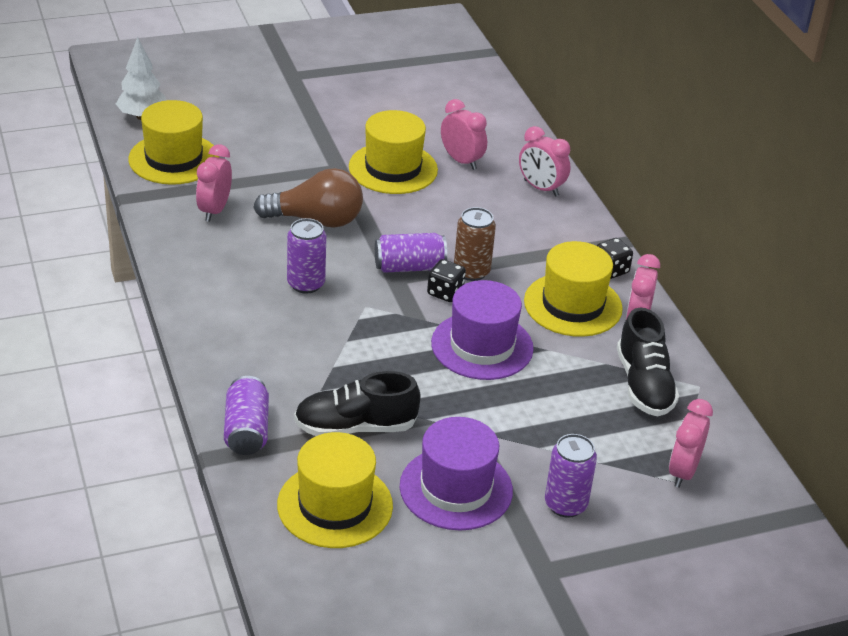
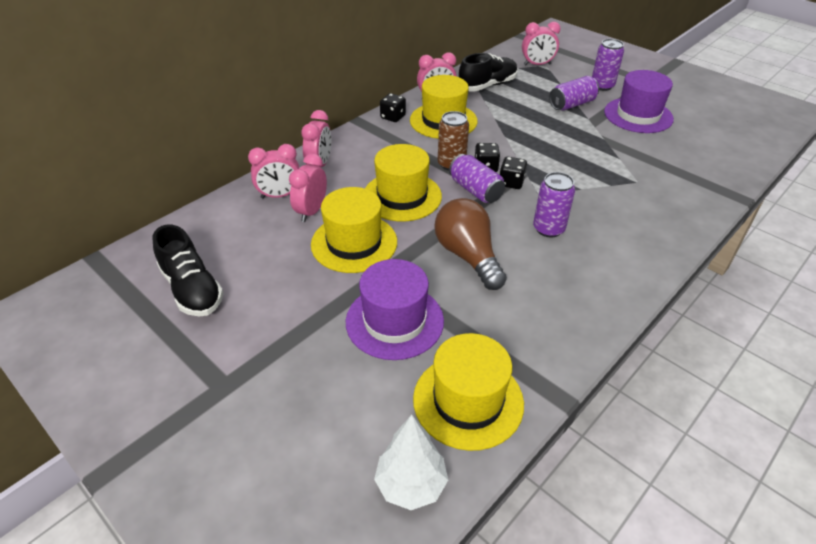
camera: 115 degrees left, 5 degrees up
(214, 210) = (517, 323): pink clock -> pink clock (280, 195)
(246, 430) = (707, 195): purple can -> purple can (572, 104)
(335, 505) = (705, 145): yellow hat -> yellow hat (402, 196)
(355, 427) = (645, 158): black shoe -> black shoe (192, 289)
(401, 297) = (511, 182): none -> black dice
(482, 346) = (520, 139): purple hat -> purple hat (394, 321)

